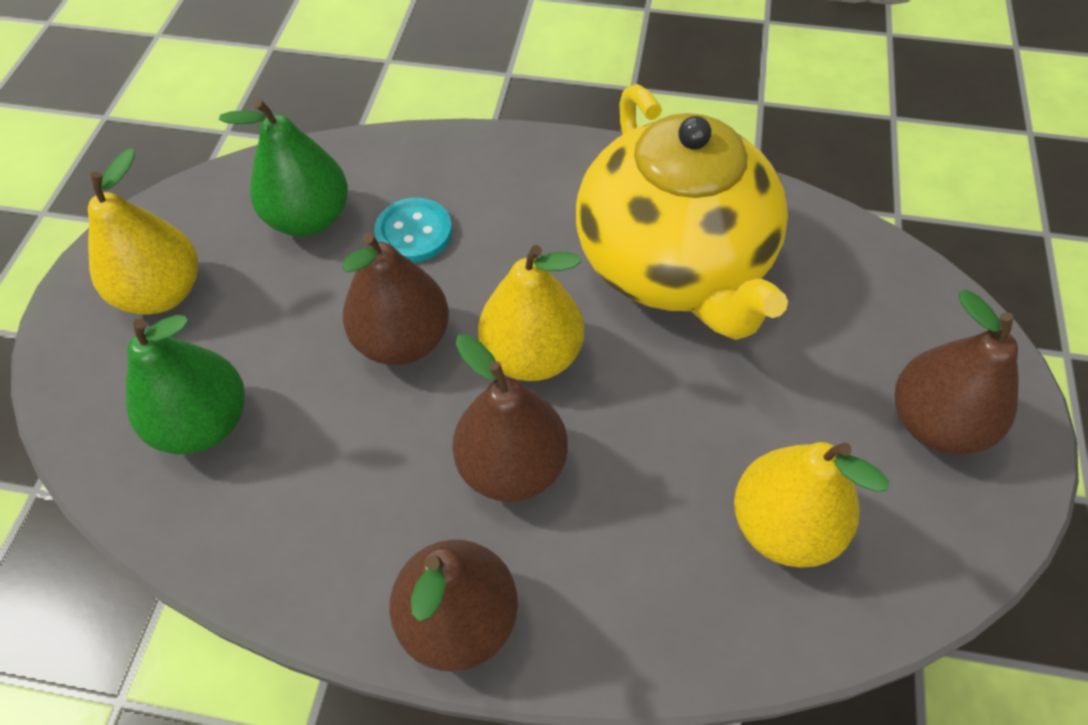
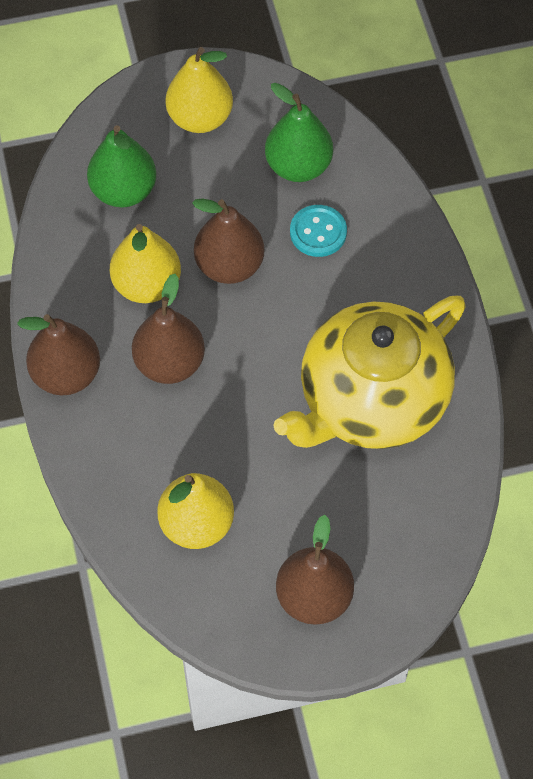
camera: 65 degrees right, 5 degrees up
(532, 355) = (253, 343): yellow pear -> yellow pear (147, 285)

